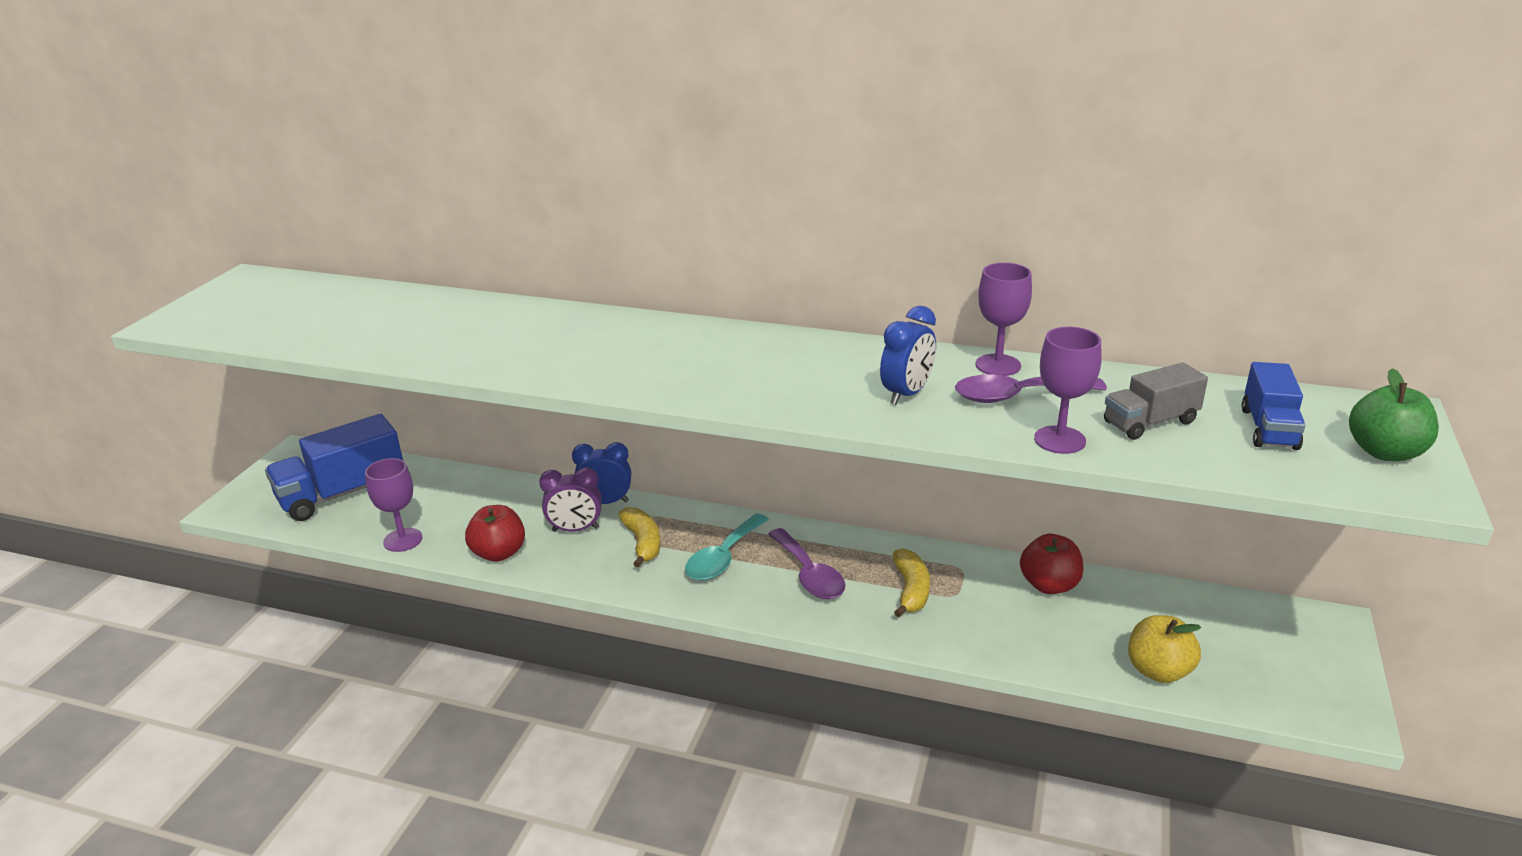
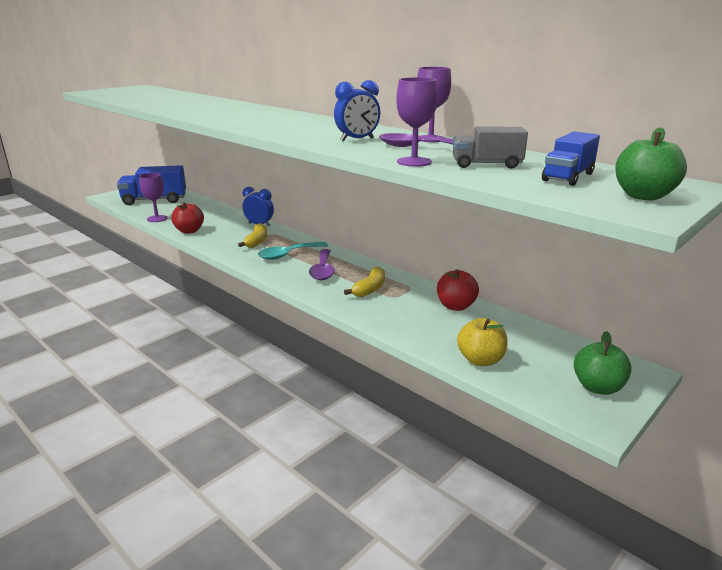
camera: 25 degrees right, 5 degrees down
(575, 529) = (233, 230): purple clock -> none
(1309, 664) = (597, 387): none -> green apple

